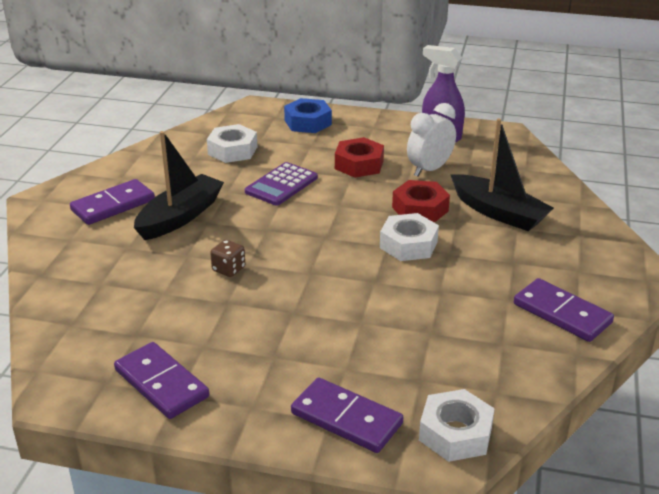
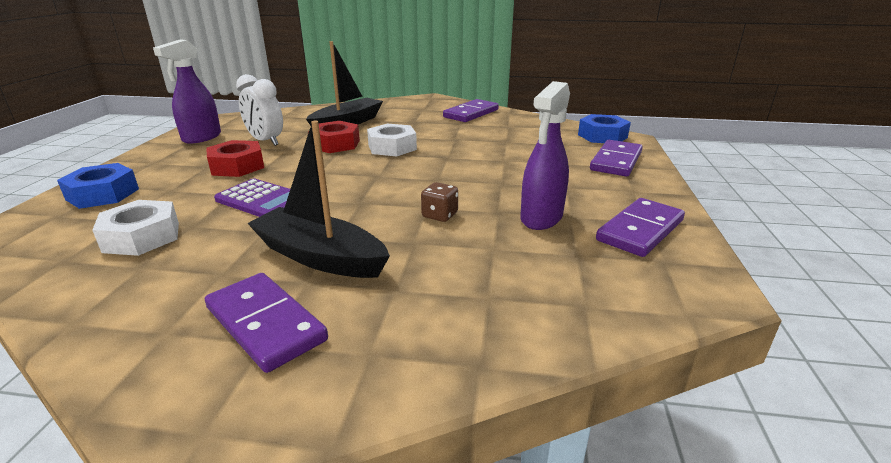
camera: 95 degrees left, 5 degrees down
(205, 325) = (541, 218): none -> purple spray bottle
(455, 433) = (602, 136): white nut -> blue nut

